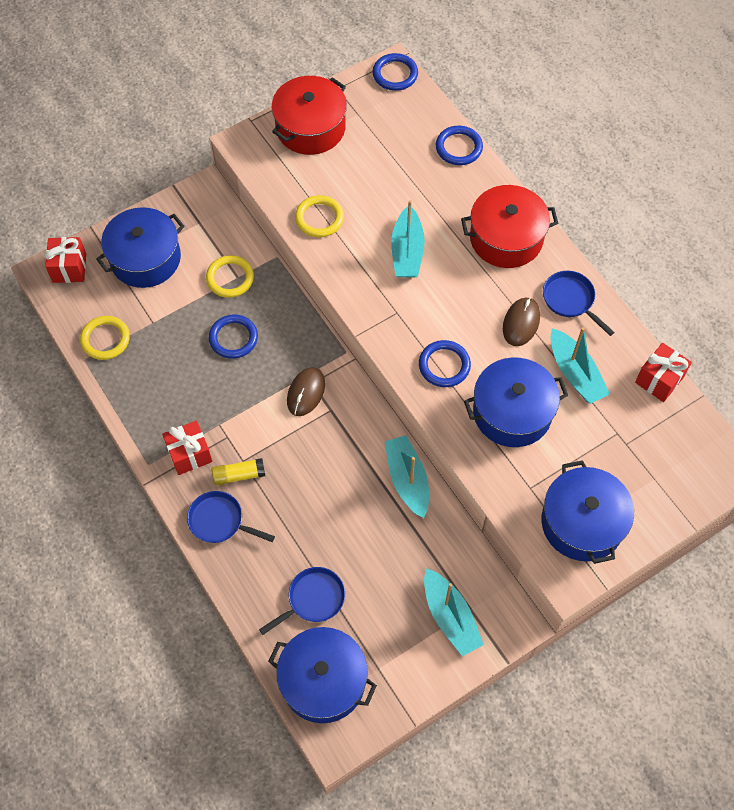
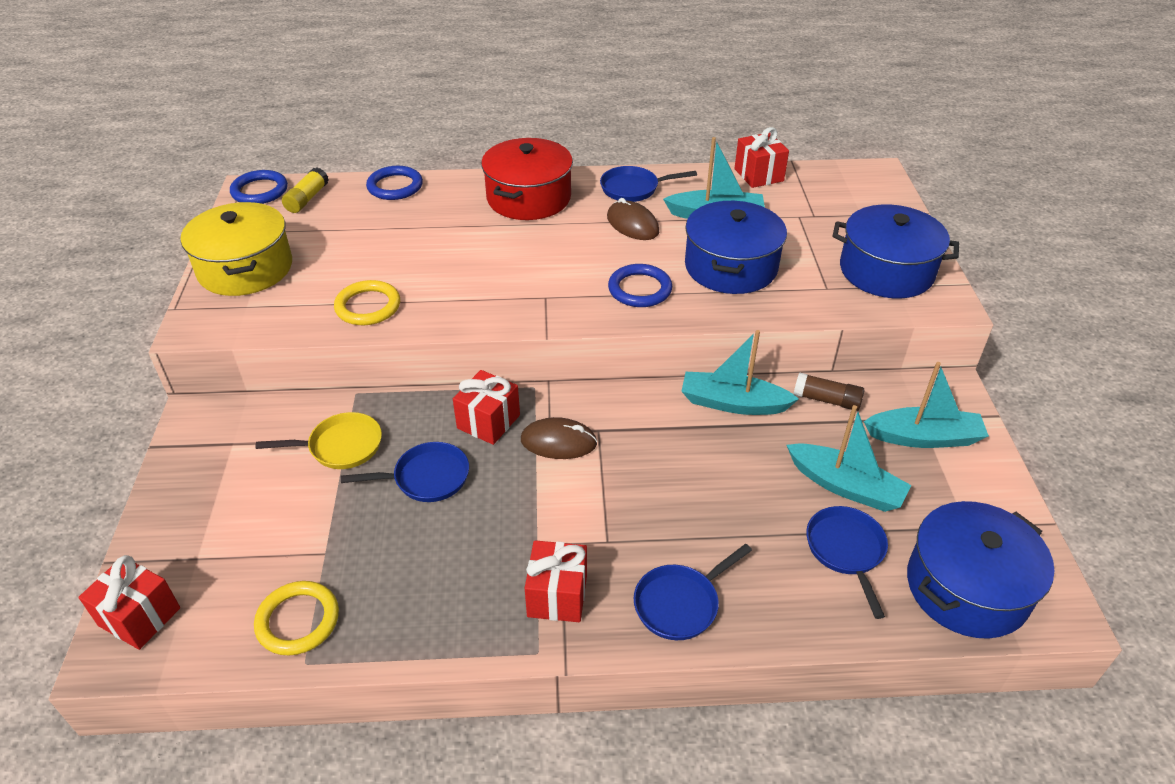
camera: 60 degrees left, 20 degrees down
(145, 258) = (222, 520): blue pot -> none
(230, 278) = (341, 446): yellow ring -> yellow pan
(233, 338) = (426, 478): blue ring -> blue pan
(239, 475) = (626, 554): yellow glue stick -> yellow glue stick (307, 199)
(298, 344) = (488, 422): none -> red gift
(306, 392) = (558, 442): brown mouse -> brown mouse turned 45 degrees counterclockwise
(310, 128) = (245, 268): red pot -> yellow pot
(407, 251) = (478, 262): turquoise boat -> turquoise boat (845, 486)
(450, 539) = (826, 400): none -> brown glue stick

